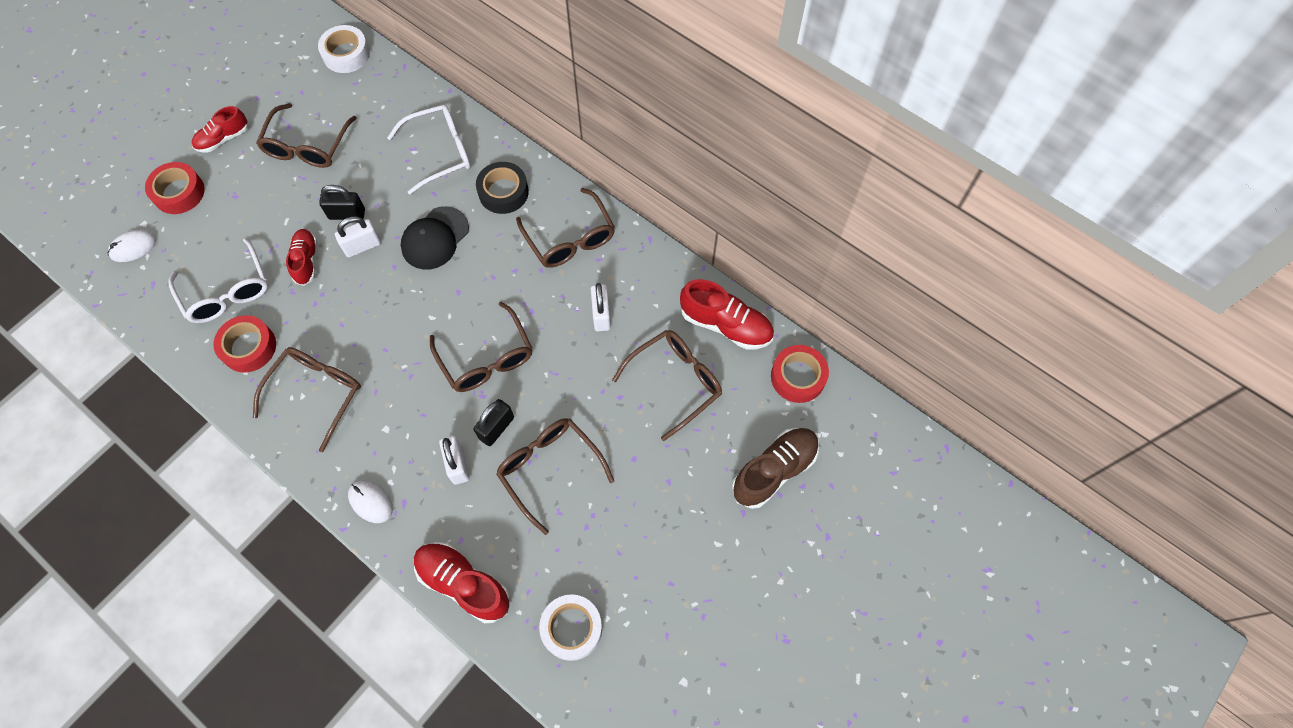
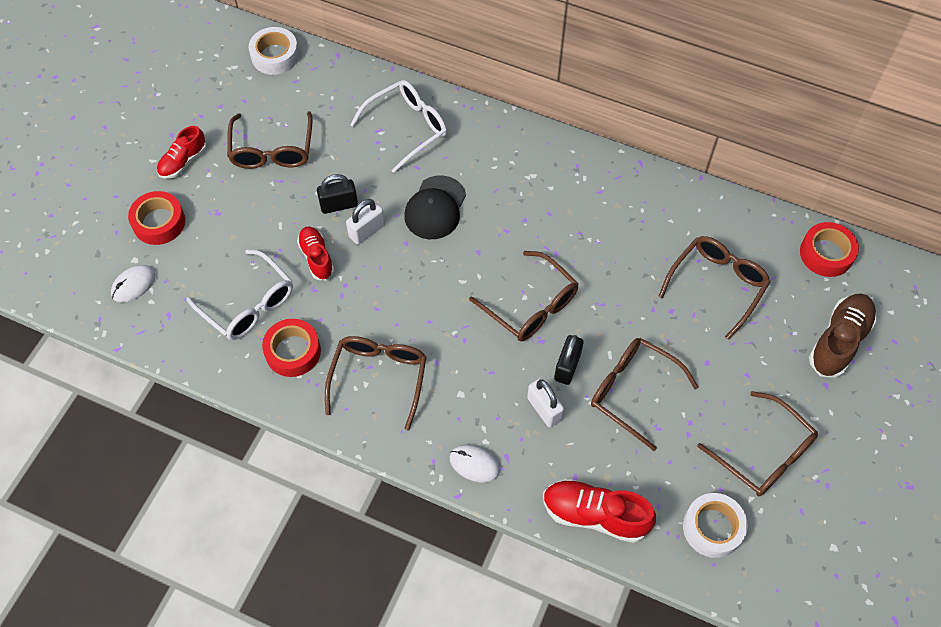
camera: 15 degrees left, 5 degrees down
(503, 192) = (484, 151): black tape -> none
(570, 239) = (565, 179): brown glasses -> brown glasses (764, 454)
(601, 314) = (623, 241): white padlock -> none
(726, 325) = (742, 223): red shoe -> none

